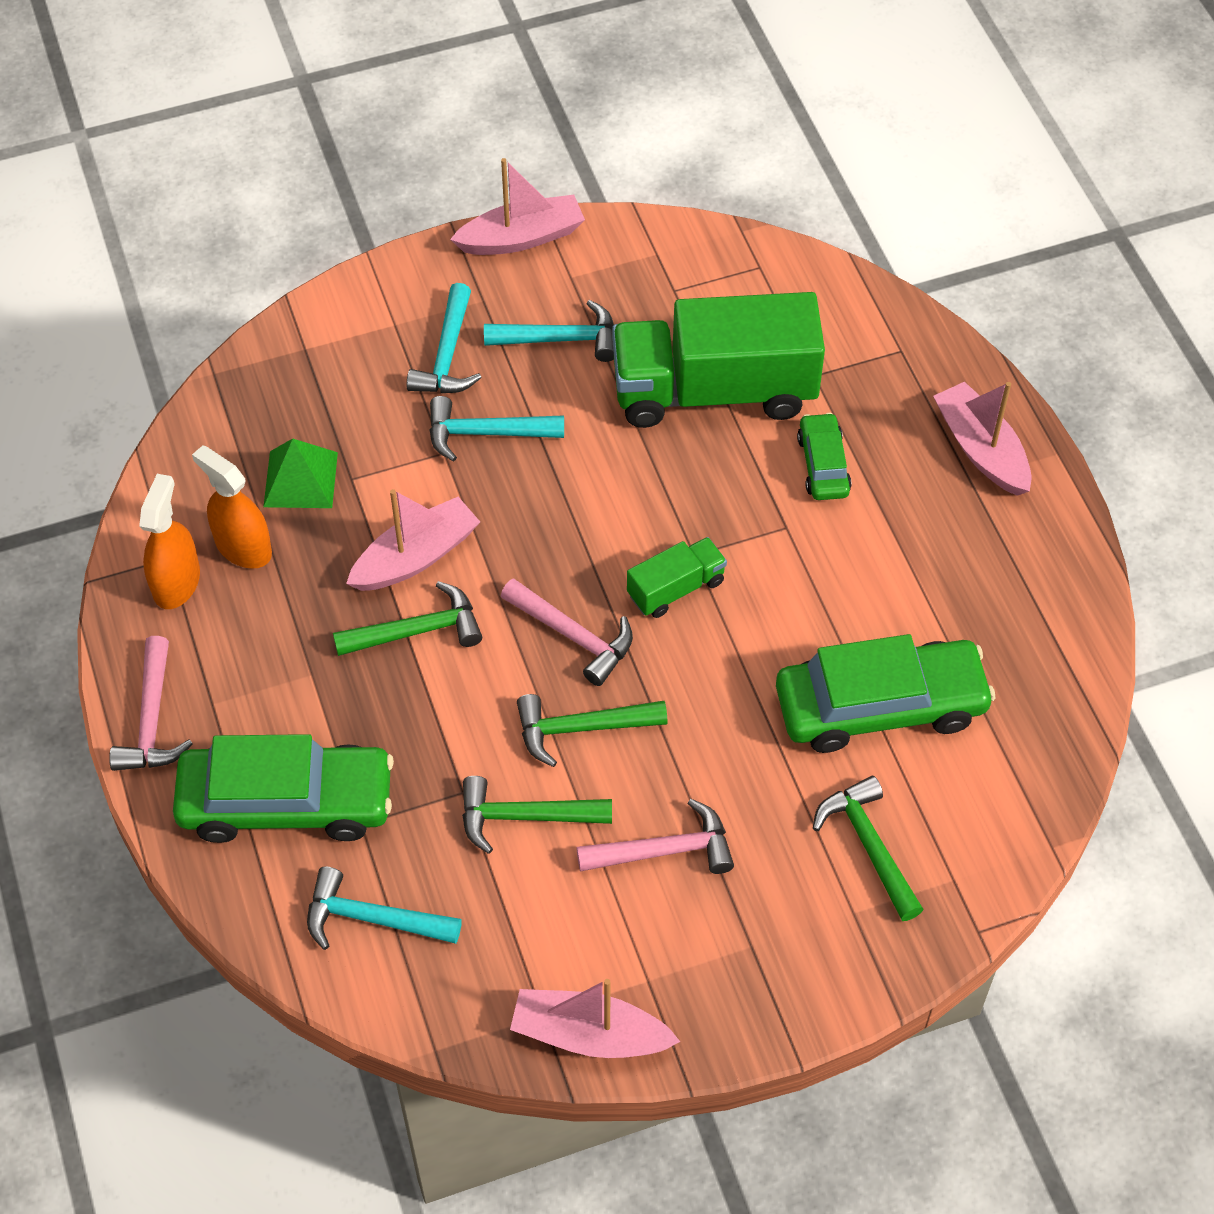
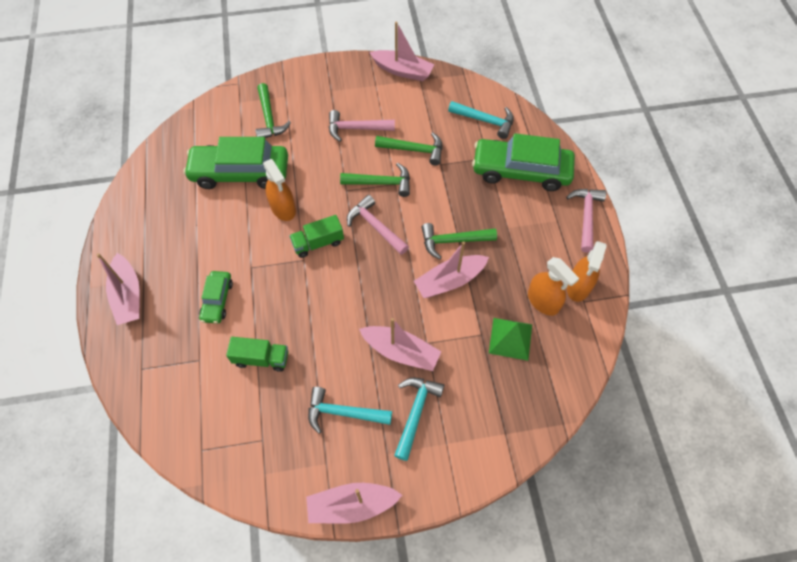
camera: 170 degrees left, 5 degrees up
(485, 433) = (401, 351): turquoise hammer -> pink boat
(714, 391) = (261, 358): green truck -> green truck, size x0.46
(765, 644) = (283, 208): none -> orange spray bottle

